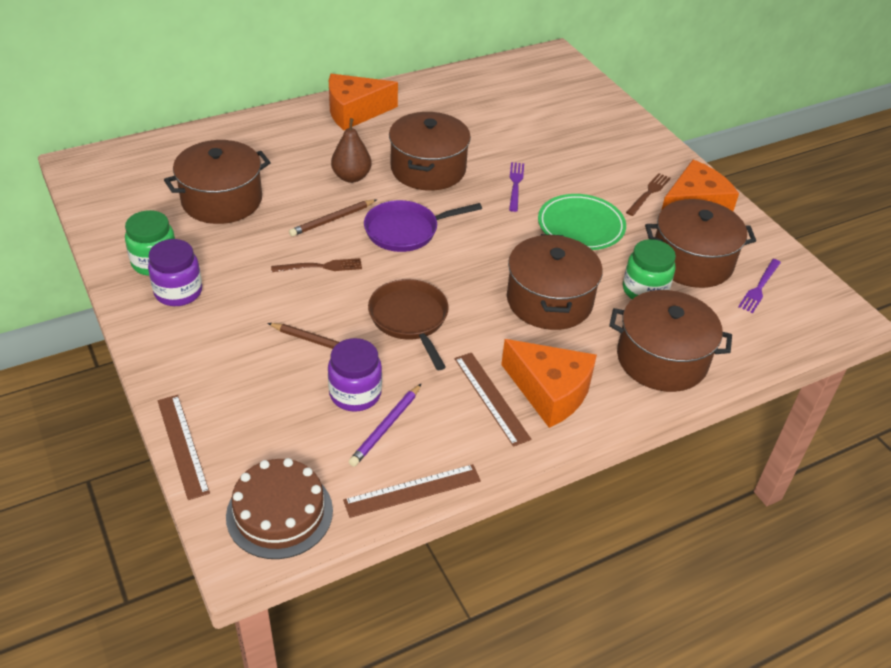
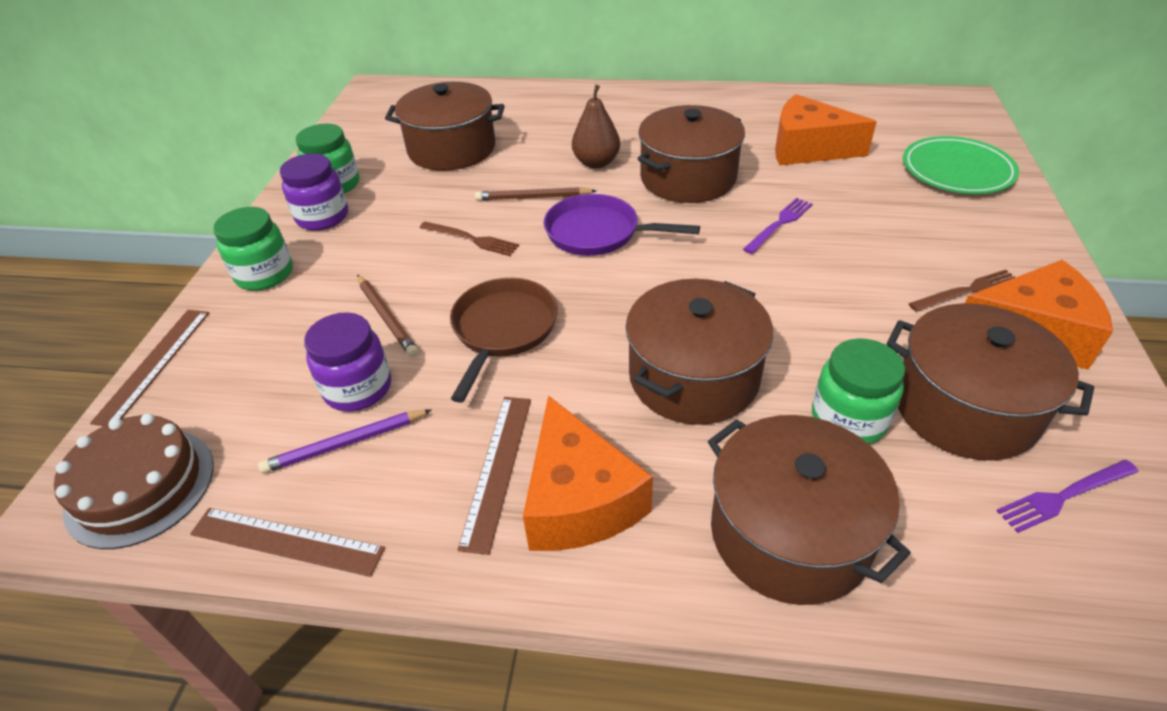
camera: 40 degrees right, 0 degrees up
(186, 351) = (265, 274): none -> green jar
(354, 112) = (664, 104): orange cheese -> orange cheese (808, 148)
(581, 226) = (825, 299): green plate -> green plate (957, 170)

